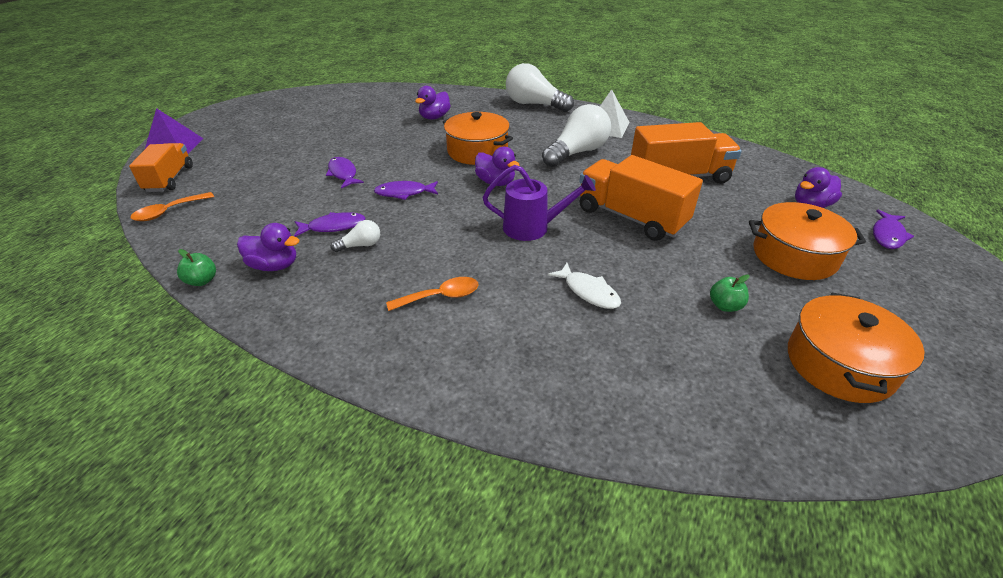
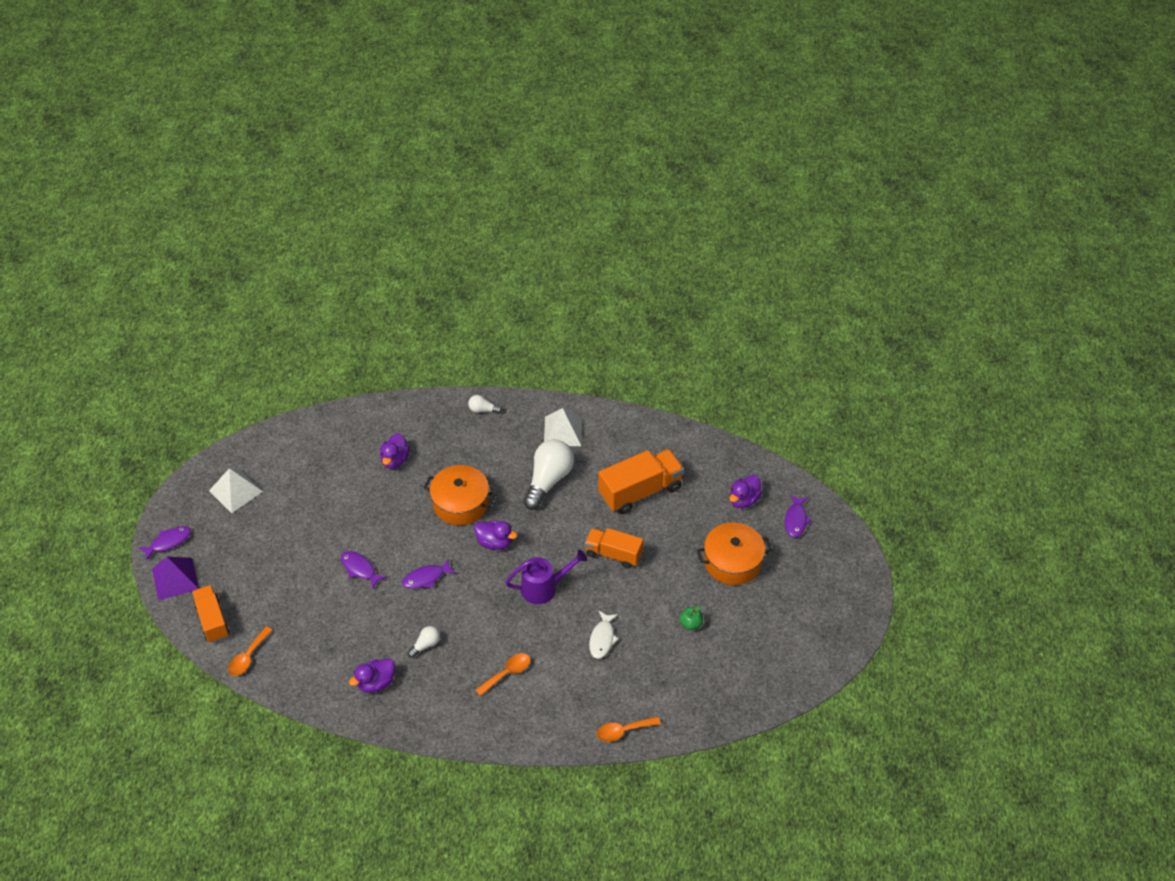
camera: 20 degrees left, 10 degrees up
(202, 281) = (334, 712): green apple -> none
(274, 266) = (376, 683): purple duck -> purple duck turned 150 degrees clockwise
(283, 110) = (236, 491): none -> white pyramid
(333, 227) = (393, 632): purple fish -> purple fish (168, 542)
(534, 104) = (483, 410): white light bulb -> white light bulb, size x0.46
(580, 418) = (623, 731): none -> orange spoon
(588, 292) = (602, 639): white fish -> white fish turned 75 degrees clockwise
(631, 217) = (613, 554): orange truck -> orange truck, size x0.65
(839, 364) = (759, 649): orange pot -> none

